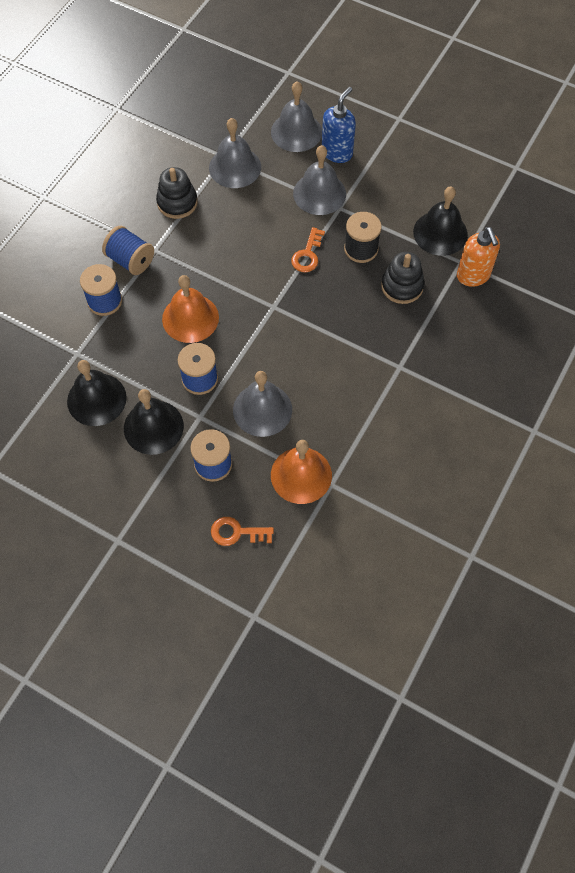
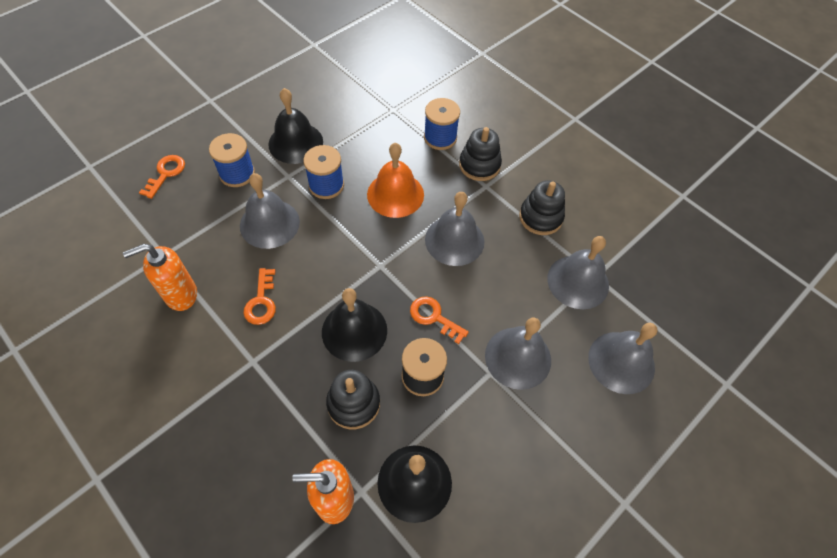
camera: 105 degrees right, 5 degrees down
(96, 399) = (342, 113): black bell -> black bell (354, 331)
(130, 260) = (479, 165): blue spool -> black stacking toy
(226, 259) = (454, 240): none -> grey bell
(301, 475) = (187, 234): orange bell -> none
(337, 152) = (578, 399): blue soap dispenser -> none
(344, 382) = (261, 301): none -> orange key
(364, 449) = (180, 295): none -> orange soap dispenser

